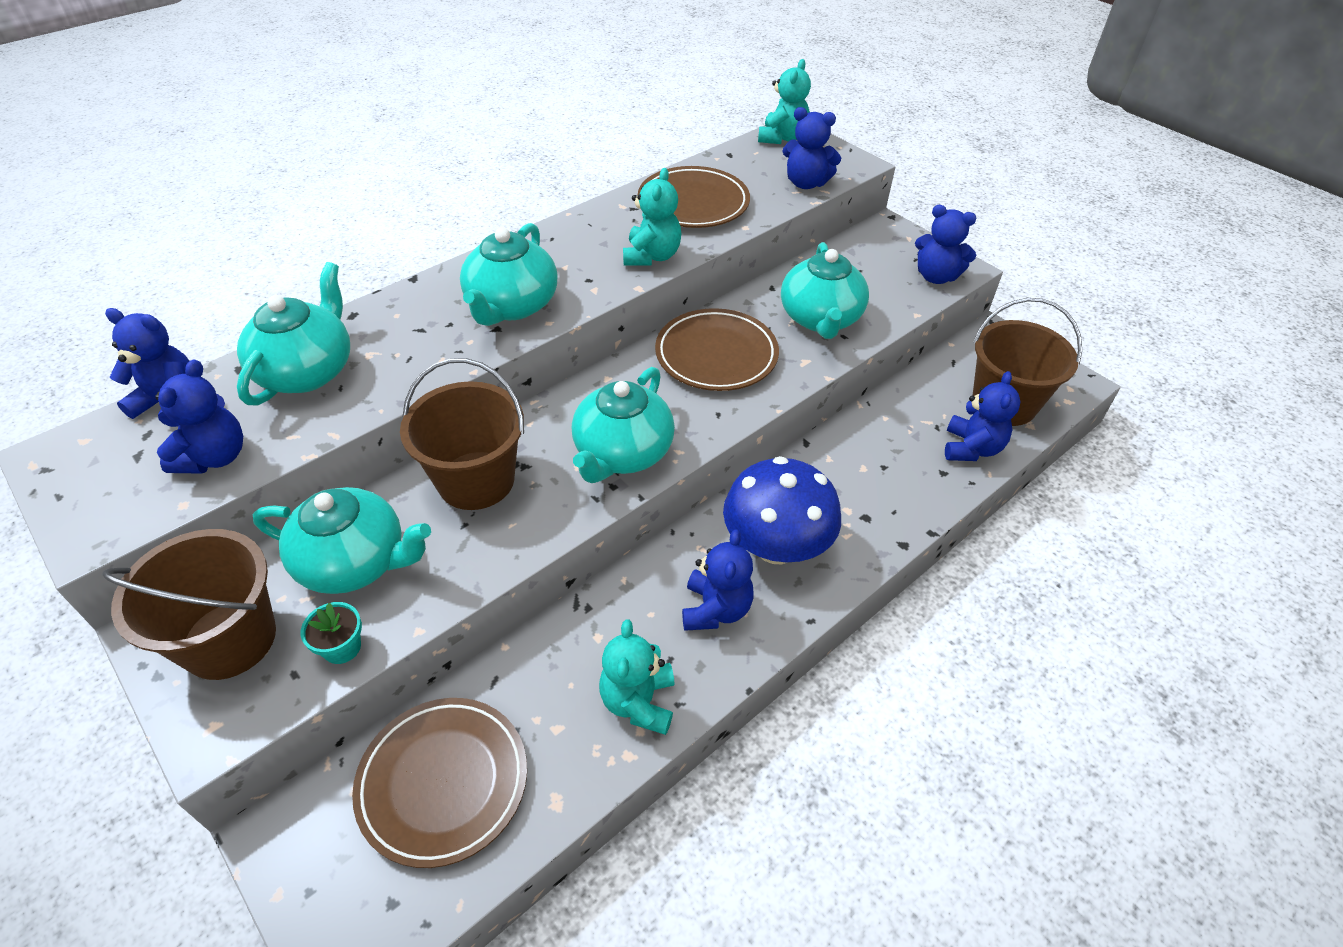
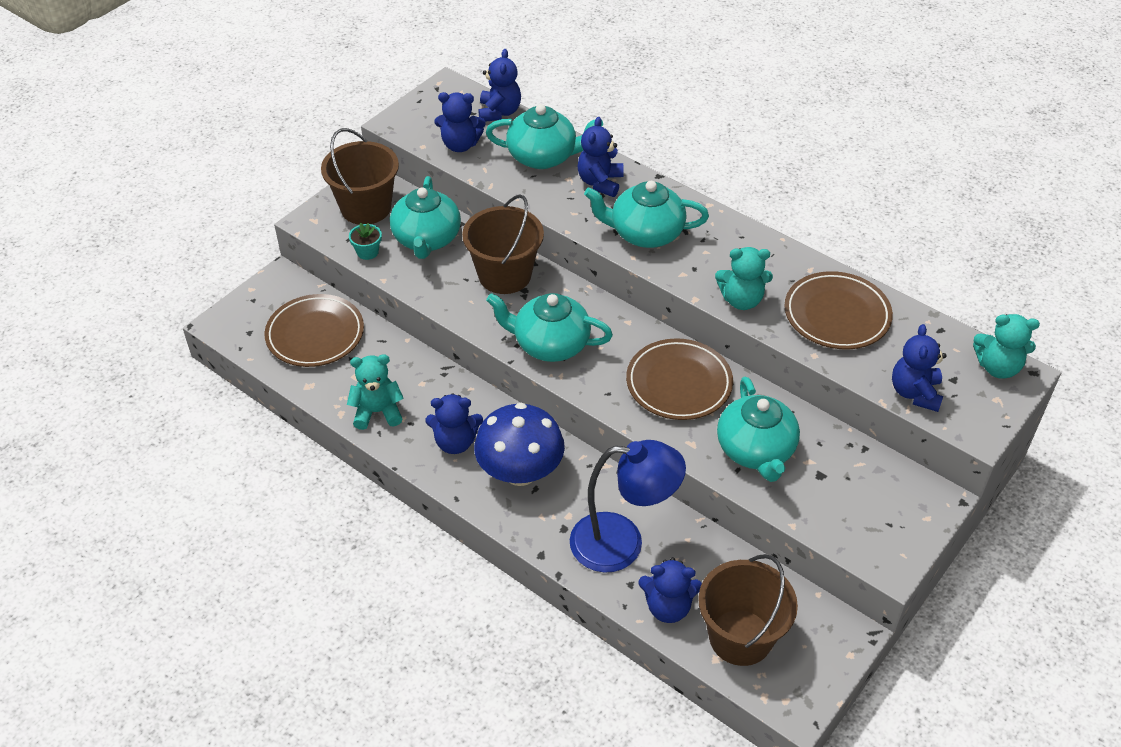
camera: 80 degrees right, 0 degrees up
(820, 319) = (756, 450): turquoise teapot -> turquoise teapot turned 90 degrees counterclockwise
(889, 469) = (622, 543): none -> blue lamp
(936, 276) = (864, 542): blue teddy bear -> blue teddy bear (600, 182)

